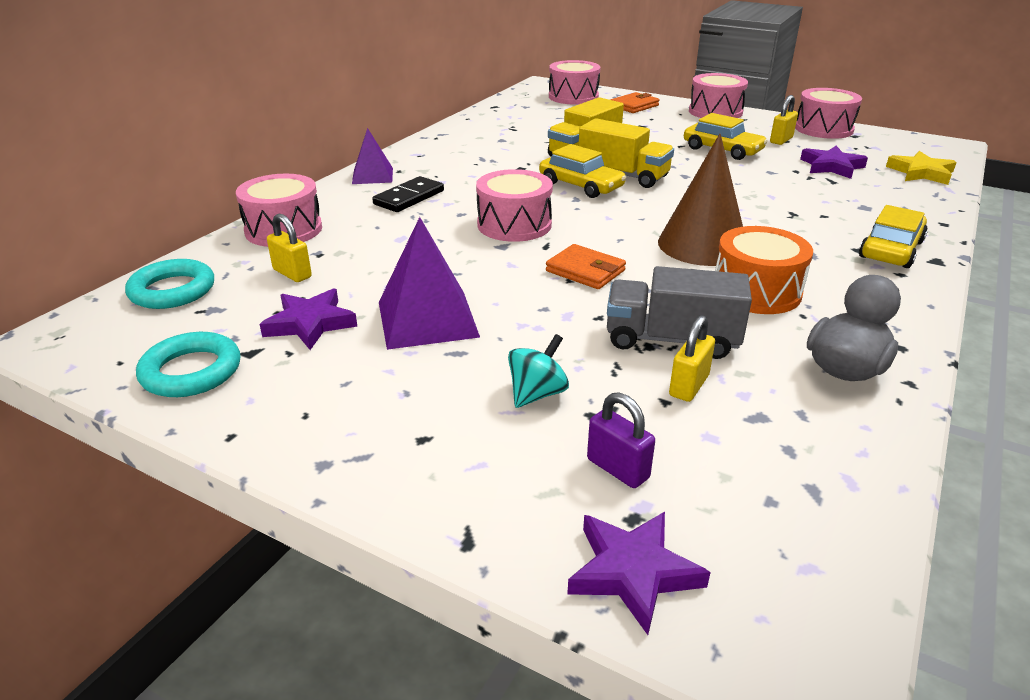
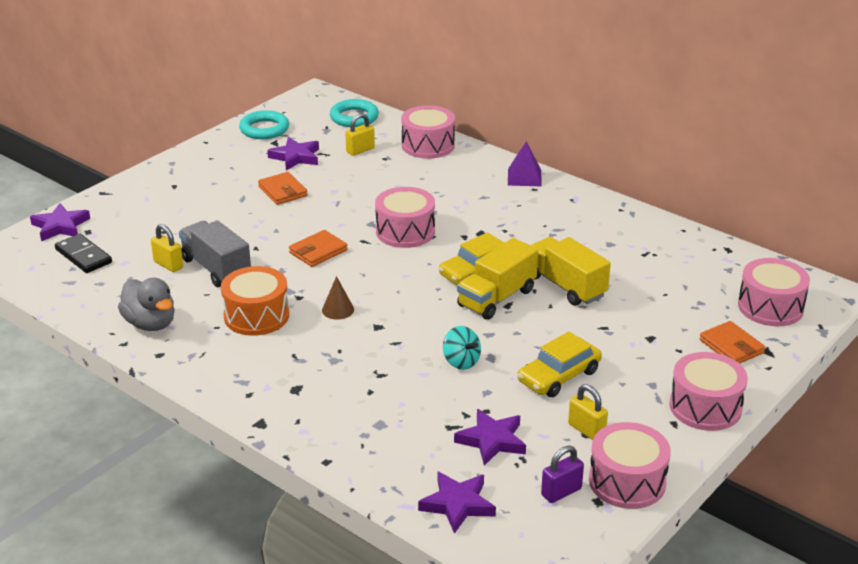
camera: 100 degrees right, 0 degrees up
(409, 198) = (472, 191): black domino -> black domino (83, 256)
(427, 319) = (283, 191): purple pyramid -> orange wallet
(537, 394) = (190, 218): turquoise spinning top -> turquoise spinning top (461, 362)
(617, 469) = (120, 232): purple padlock -> purple padlock (561, 492)
(671, 339) = (216, 269): grey truck -> grey truck turned 60 degrees counterclockwise
(702, 245) = (338, 310): brown cone -> brown cone, size x0.44
(891, 249) = (289, 405): yellow car -> none
(921, 173) = (457, 504): yellow star -> purple star

